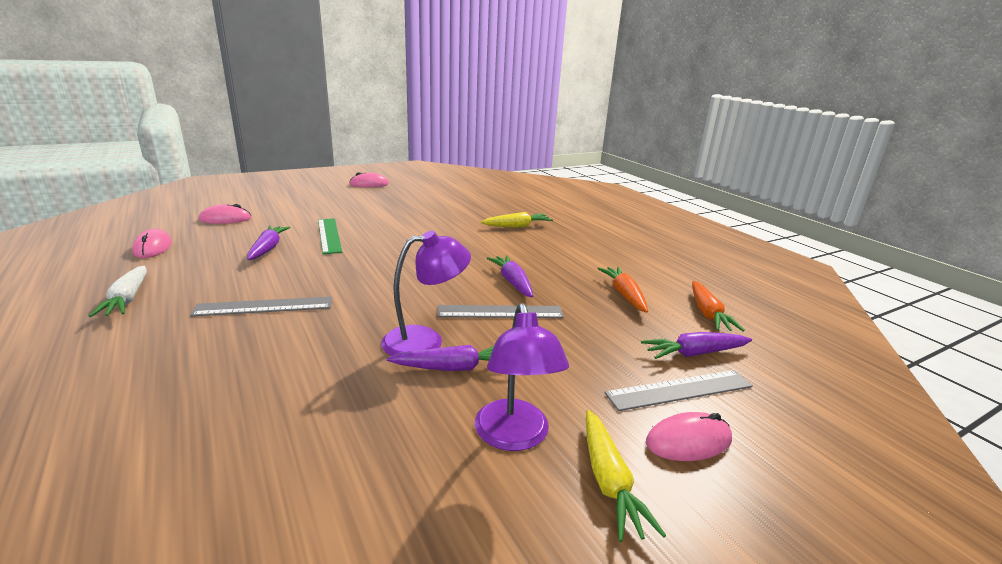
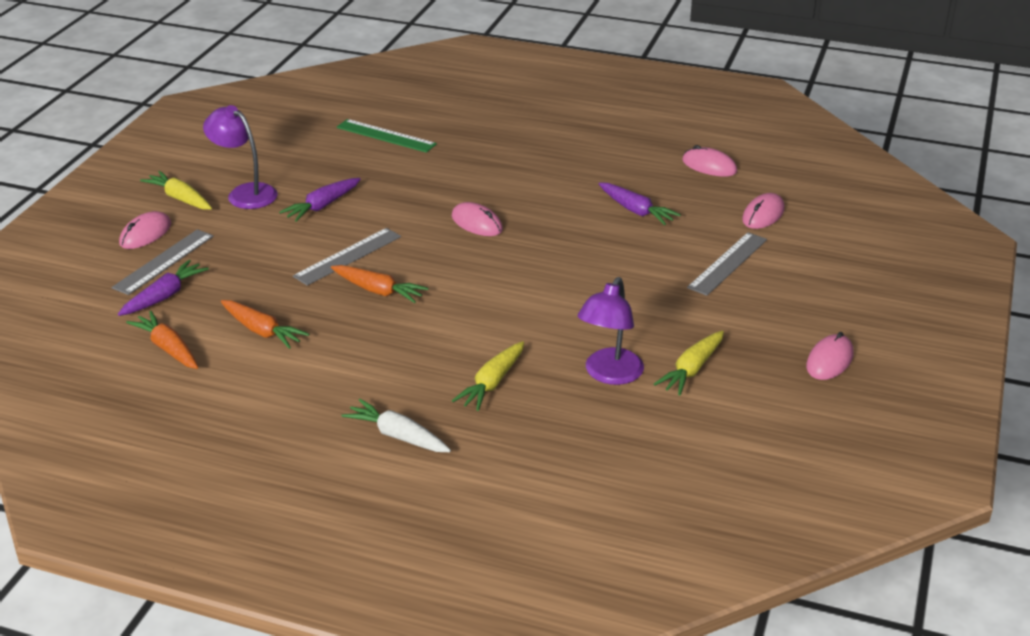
camera: 140 degrees right, 10 degrees up
(127, 299) = (599, 140): white carrot -> white carrot (398, 436)
(264, 306) = (511, 177): grey ruler -> grey ruler (728, 263)
(329, 235) = (633, 251): green ruler -> green ruler (386, 136)
(369, 288) = (477, 223): none -> pink mouse
(423, 200) = (692, 369): none -> yellow carrot
(425, 340) = (367, 211): purple lamp -> purple lamp (609, 374)
(512, 282) = (378, 291): purple carrot -> orange carrot

